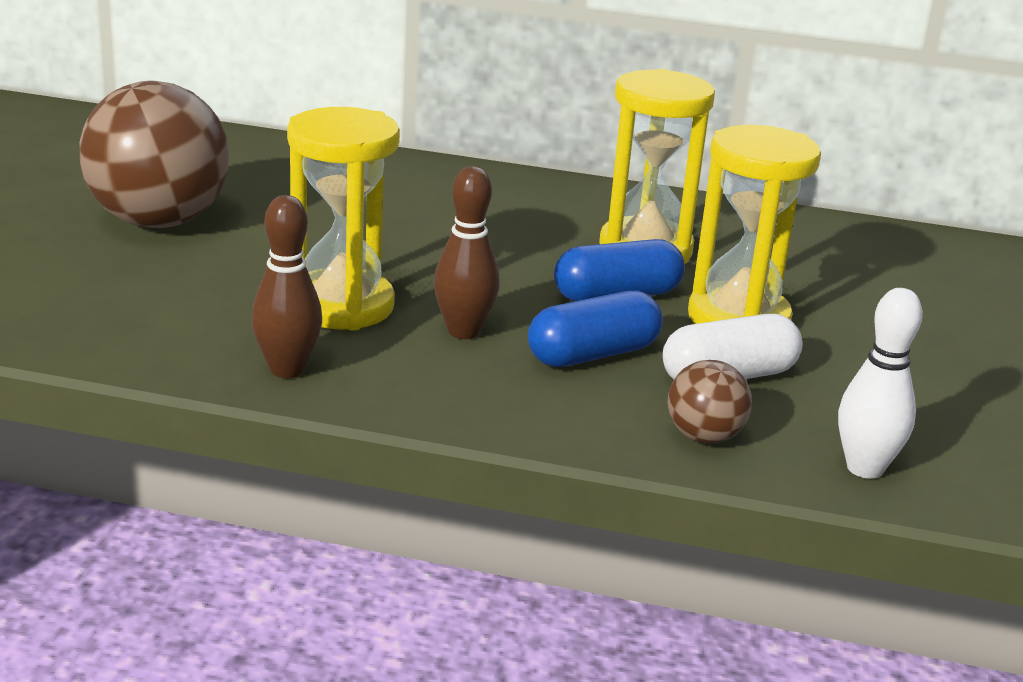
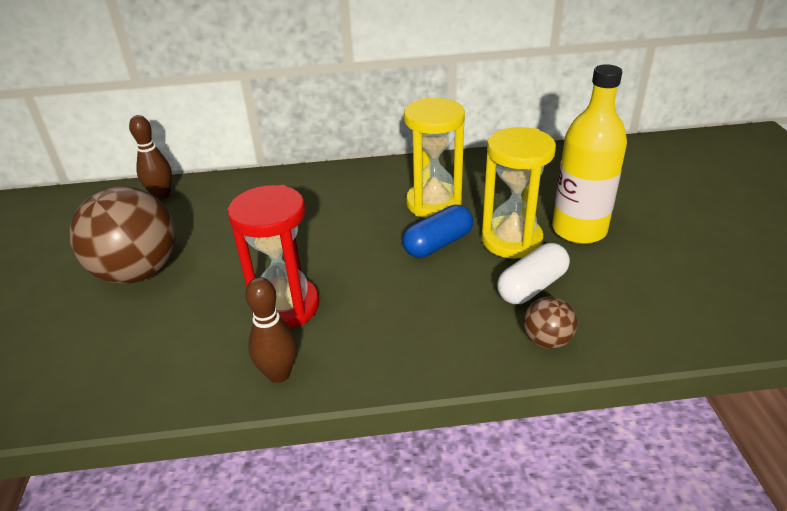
camera: 15 degrees left, 10 degrees up
(341, 306) = (286, 306): yellow hourglass -> red hourglass
(463, 331) = (368, 302): brown bowling pin -> brown bowling pin (161, 195)
(593, 354) = (451, 295): blue capsule -> none
(861, 334) = (579, 230): none -> yellow bottle
(865, 468) = (643, 333): white bowling pin -> none

